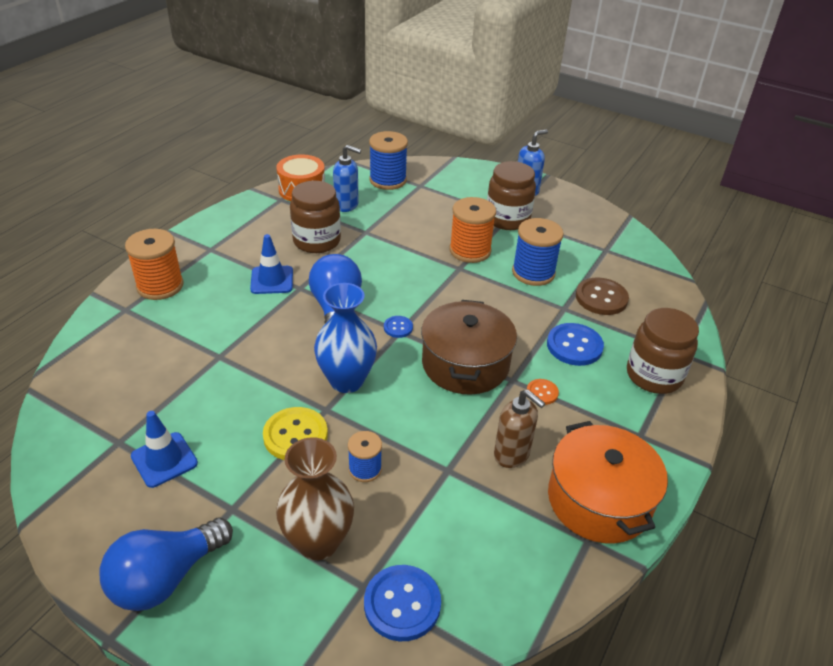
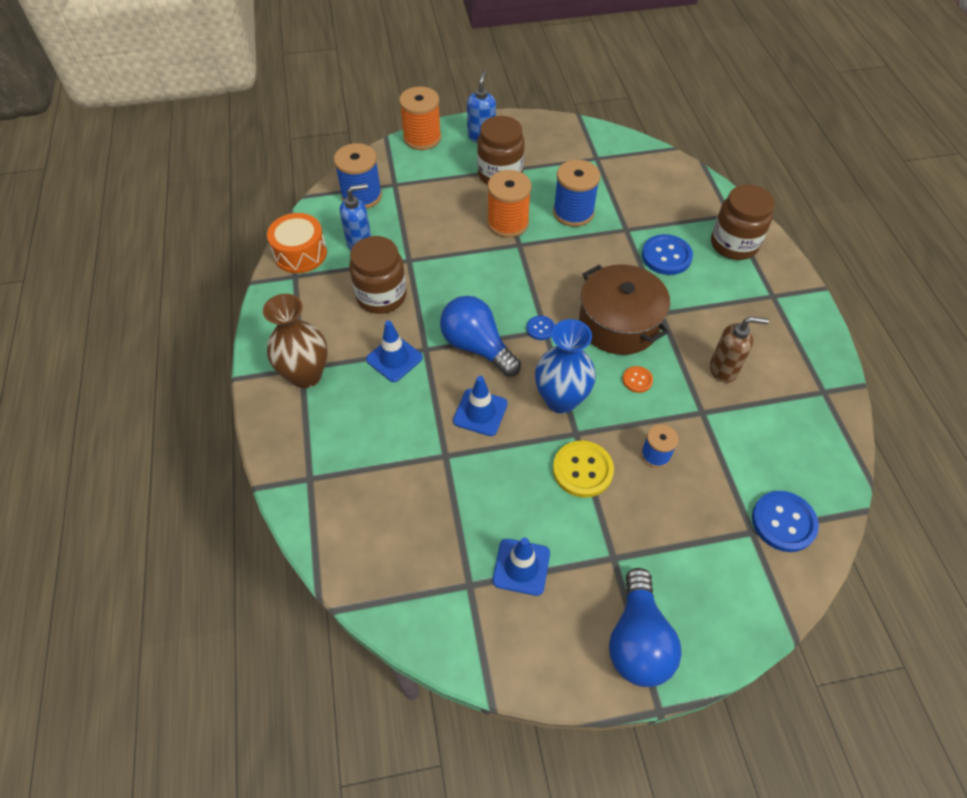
camera: 40 degrees left, 15 degrees up
(160, 286) = (308, 434): orange spool -> orange spool (422, 138)
(279, 348) = (480, 412): none -> blue traffic cone
(318, 542) = (692, 529): brown vase -> brown vase (306, 375)
(542, 392) = (688, 308): orange button -> orange button (637, 380)
(599, 500) = (801, 360): orange pot -> none
(601, 298) = (639, 203): brown button -> none

